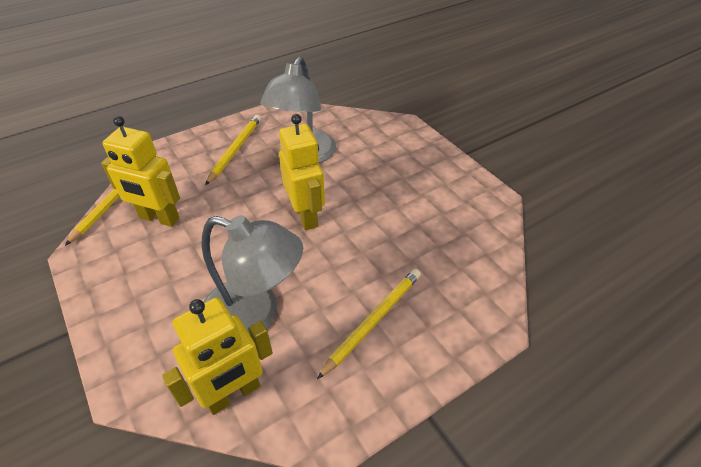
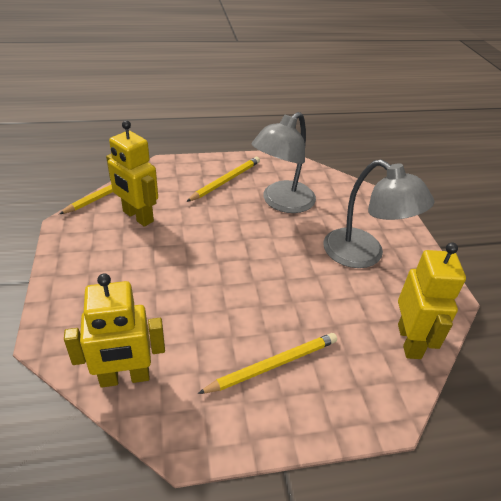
camera: 20 degrees right, 5 degrees down
(254, 315) = (173, 321): grey lamp -> grey lamp (364, 255)
(306, 215) = (258, 254): yellow robot -> yellow robot (409, 341)

